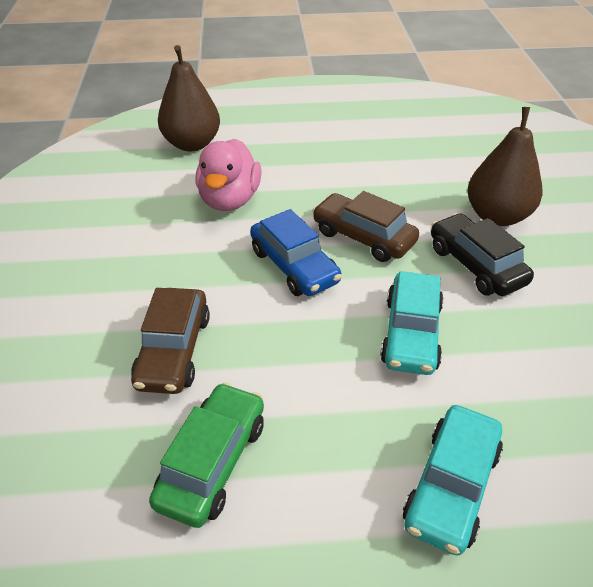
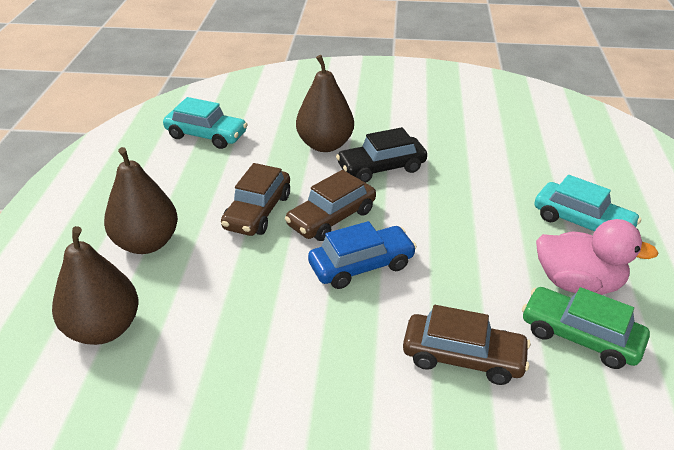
camera: 80 degrees left, 5 degrees down
(229, 200) = (240, 302): pink duck -> pink duck (578, 283)
(290, 141) = (146, 243): none -> brown pear
(354, 189) = (257, 211): none -> brown car
(411, 334) = (451, 213): turquoise car -> turquoise car (206, 135)

